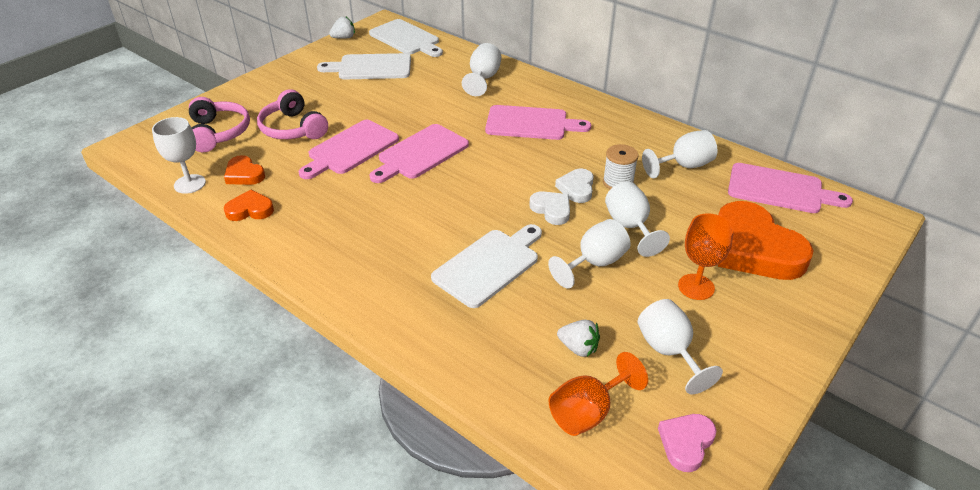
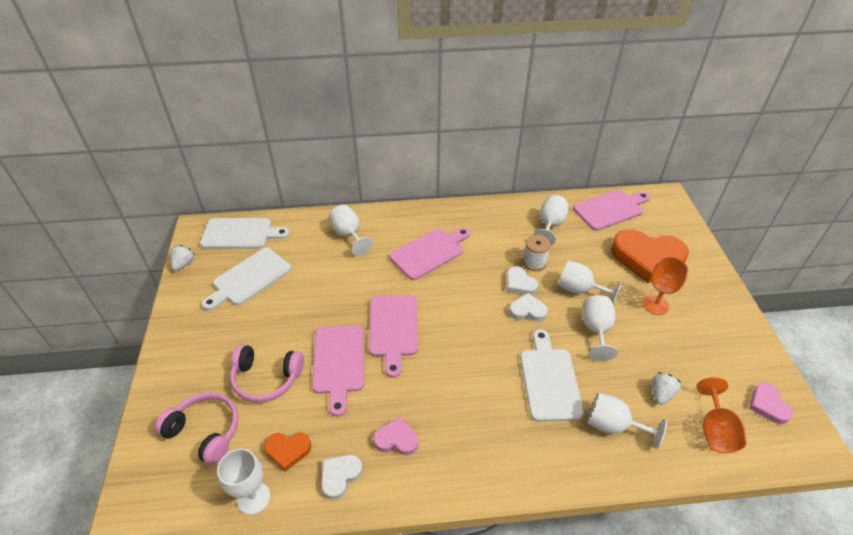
camera: 45 degrees left, 5 degrees up
(250, 210) = (340, 476): orange heart -> white heart
(315, 217) = (396, 439): none -> pink heart
(578, 348) = (661, 394): white strawberry -> white strawberry turned 45 degrees counterclockwise
(669, 352) = (696, 357): white goblet -> white goblet (613, 426)

